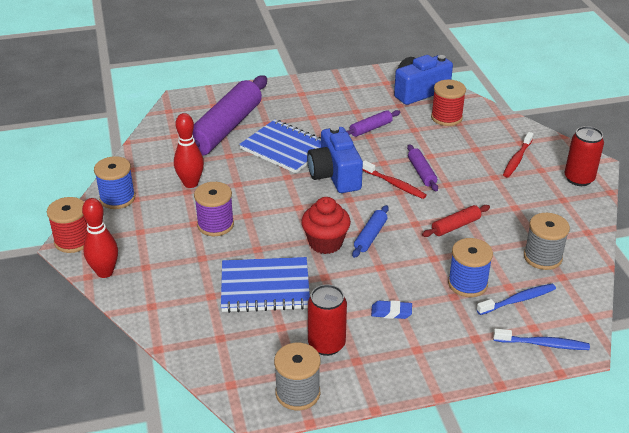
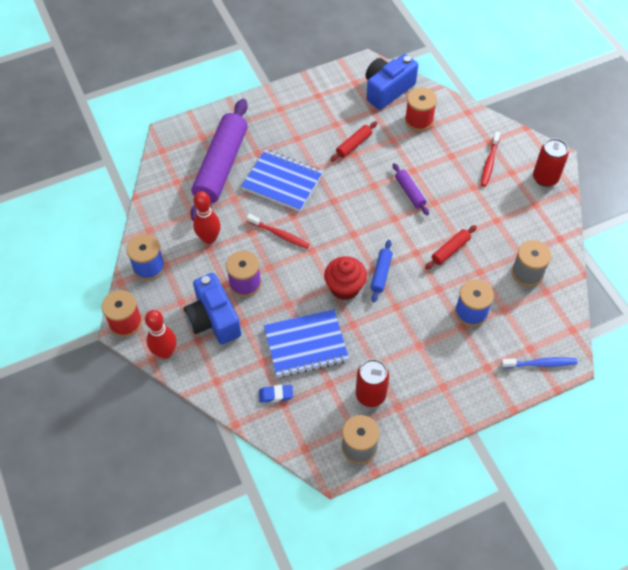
camera: 10 degrees left, 20 degrees up
(335, 175) = (334, 207): blue camera -> blue camera (213, 319)
(371, 128) = (354, 145): purple rolling pin -> red rolling pin
(391, 312) = (415, 353): blue eraser -> blue eraser (276, 395)
(394, 184) = (389, 210): red toothbrush -> red toothbrush (279, 234)
(518, 300) = (514, 322): blue toothbrush -> none

